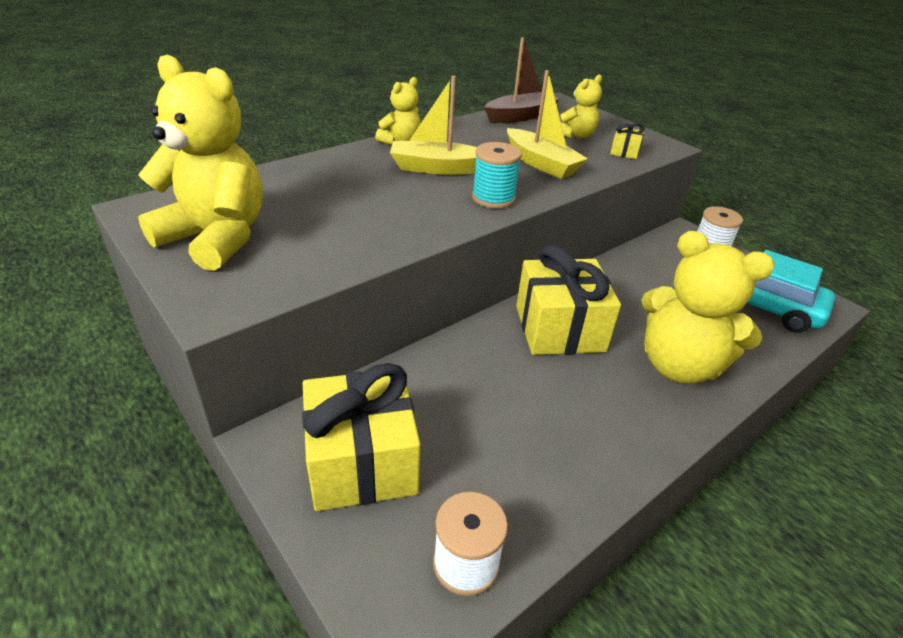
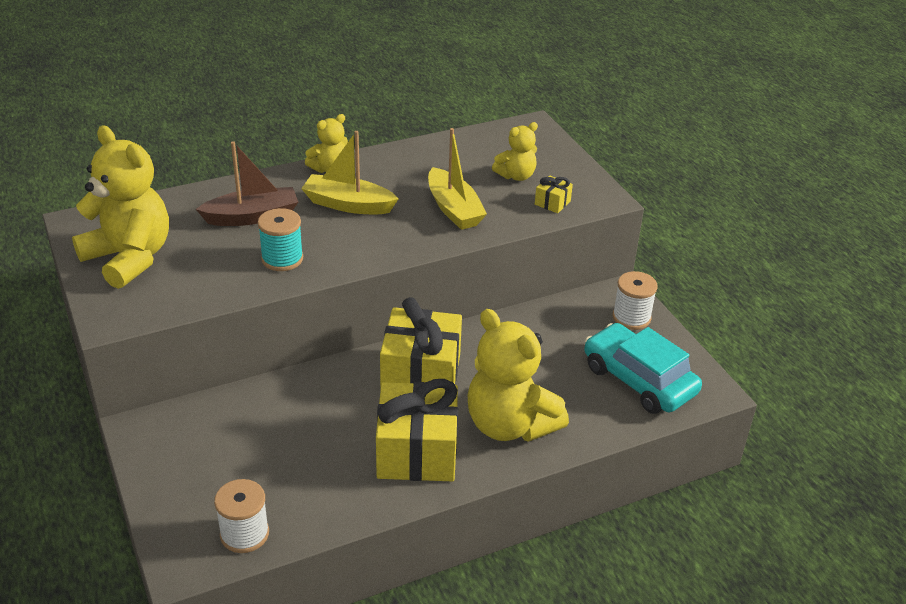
camera: 15 degrees right, 0 degrees up
(362, 461) = (201, 454): yellow gift -> yellow gift (417, 452)
(493, 198) = (381, 245): turquoise spool -> turquoise spool (282, 259)
(520, 116) = (473, 144): brown boat -> brown boat (252, 217)

